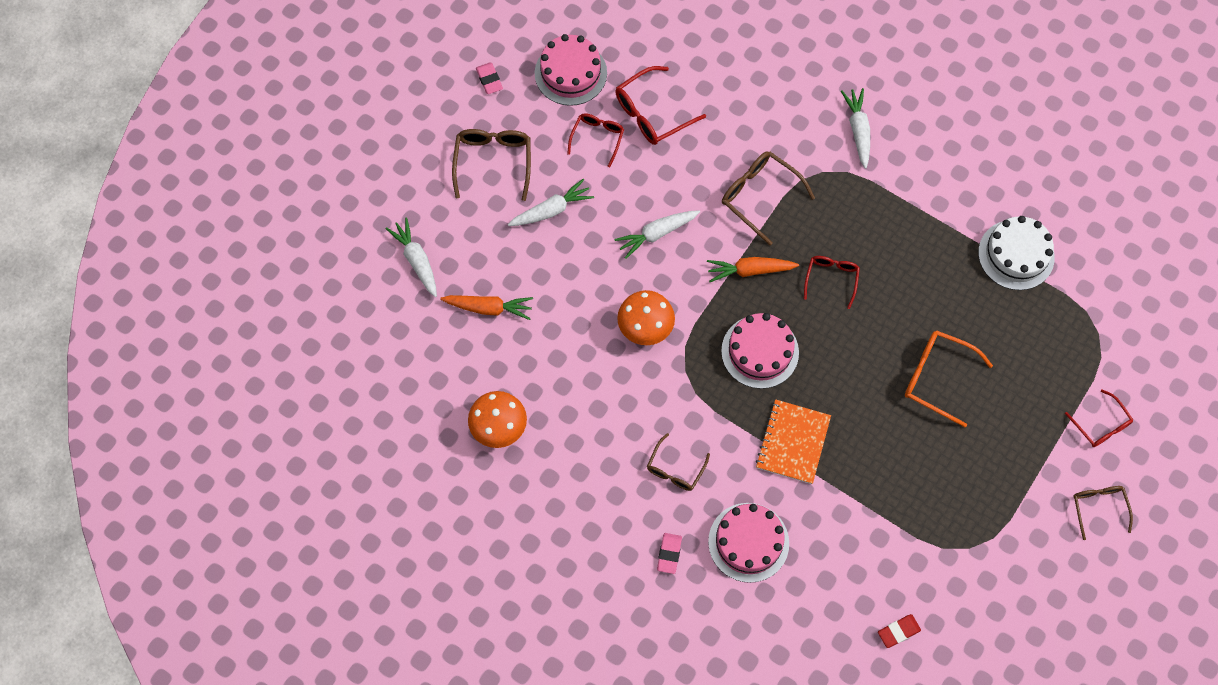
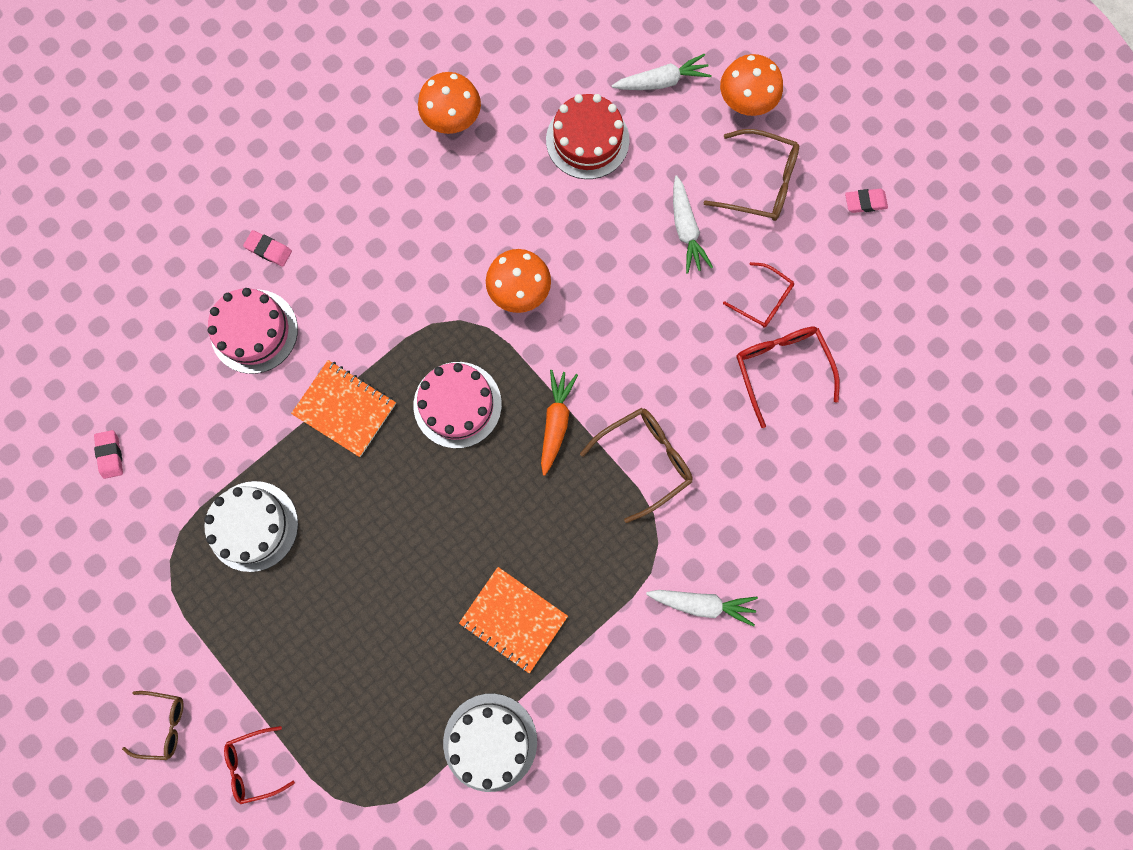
camera: 105 degrees right, 10 degrees up
(420, 189) = (745, 103): none -> orange mushroom
(489, 308) = (587, 140): orange carrot -> red cake
(570, 73) = (854, 292): pink cake -> none
(656, 234) = (628, 333): white carrot -> none
(675, 469) = (355, 280): brown glasses -> none
(831, 279) = (520, 510): red glasses -> none
(898, 631) = (110, 455): red eraser -> pink eraser
(917, 487) = (253, 526): none -> white cake
(918, 262) = (513, 619): none -> orange notebook
(937, 378) = (368, 592): orange glasses -> none

